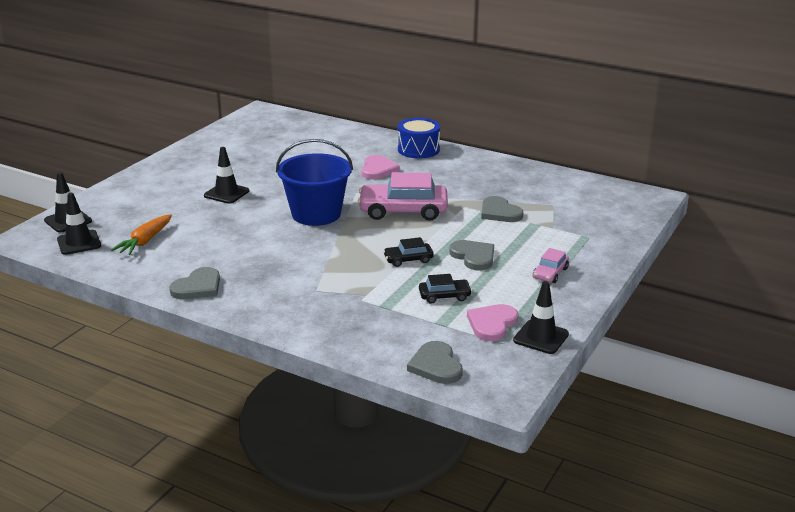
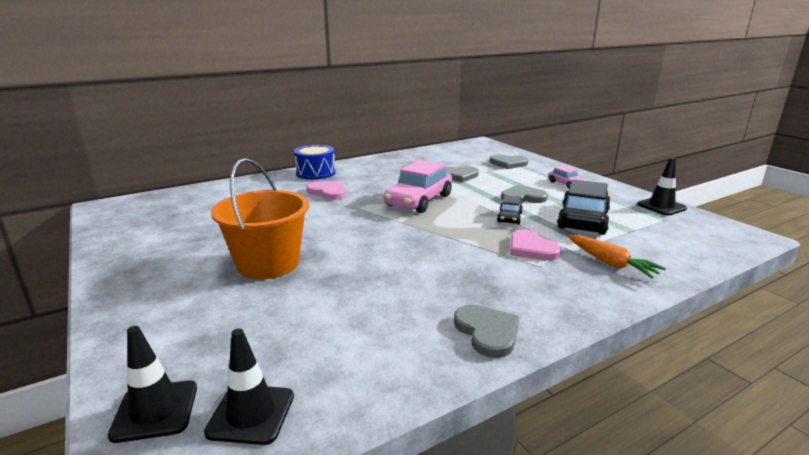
camera: 60 degrees left, 5 degrees down
(145, 241) = (322, 346): orange carrot -> orange carrot (610, 263)
(226, 193) = (268, 264): black traffic cone -> orange bucket
(316, 214) = (381, 232): blue bucket -> none
(436, 365) = (702, 248): grey heart -> grey heart (508, 163)
(444, 296) = (583, 220): black car -> black car, size x2.00
(492, 324) = (636, 215): pink heart -> pink heart (531, 248)

